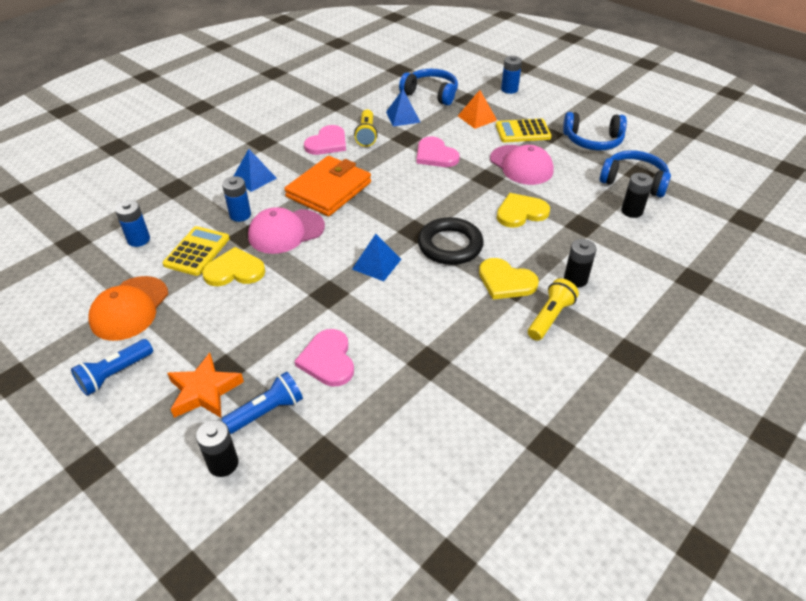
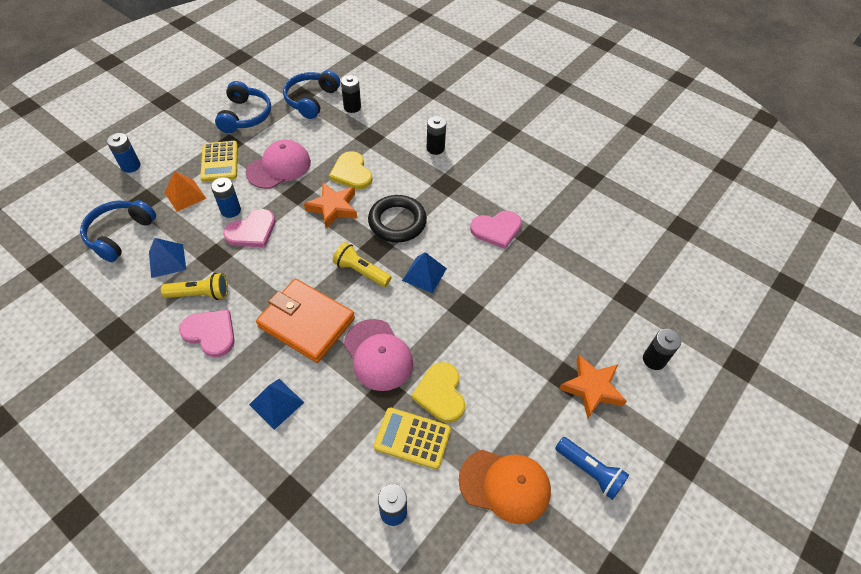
camera: 95 degrees left, 10 degrees up
(240, 215) = (348, 405): blue battery -> blue battery (230, 210)
(267, 411) = (601, 338): blue flashlight -> none
(328, 360) = (542, 302): pink heart -> pink heart (496, 229)
(468, 201) = (333, 208): none -> orange star
(506, 281) = (440, 188): yellow heart -> none
(550, 317) = (477, 166): yellow flashlight -> yellow flashlight (361, 271)

